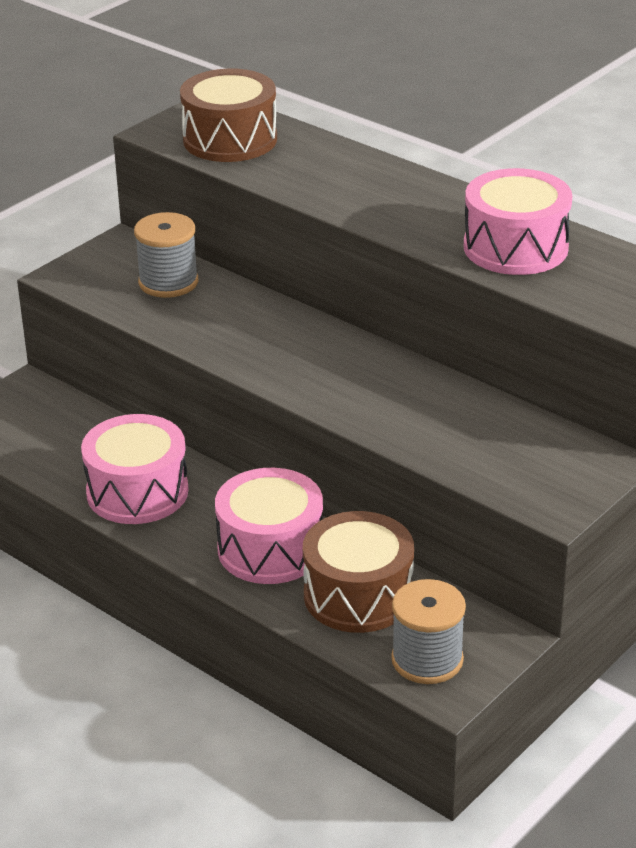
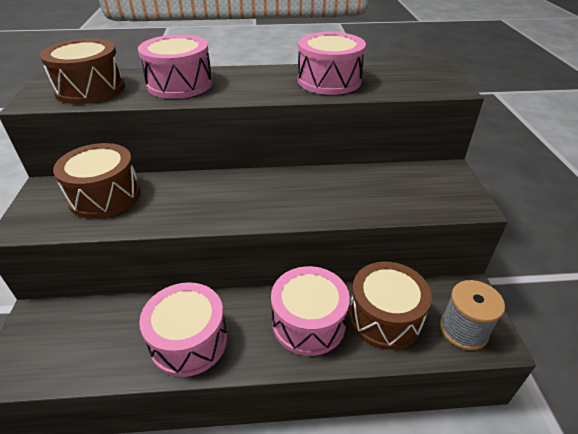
camera: 45 degrees left, 5 degrees up
(168, 282) = (105, 196): grey spool -> brown drum
(331, 174) = (180, 84): none -> pink drum

